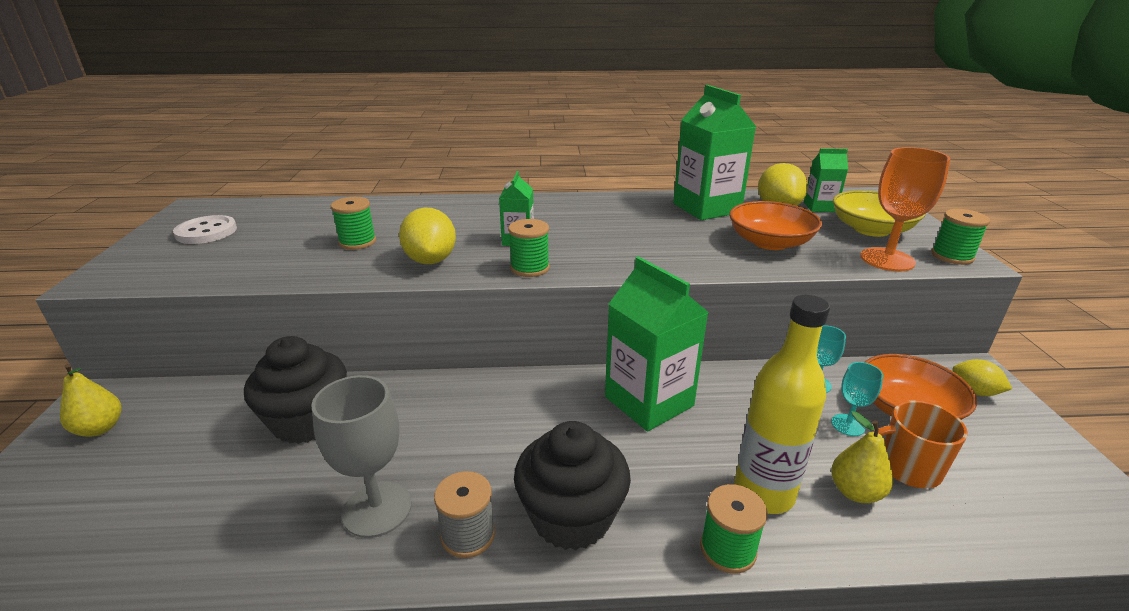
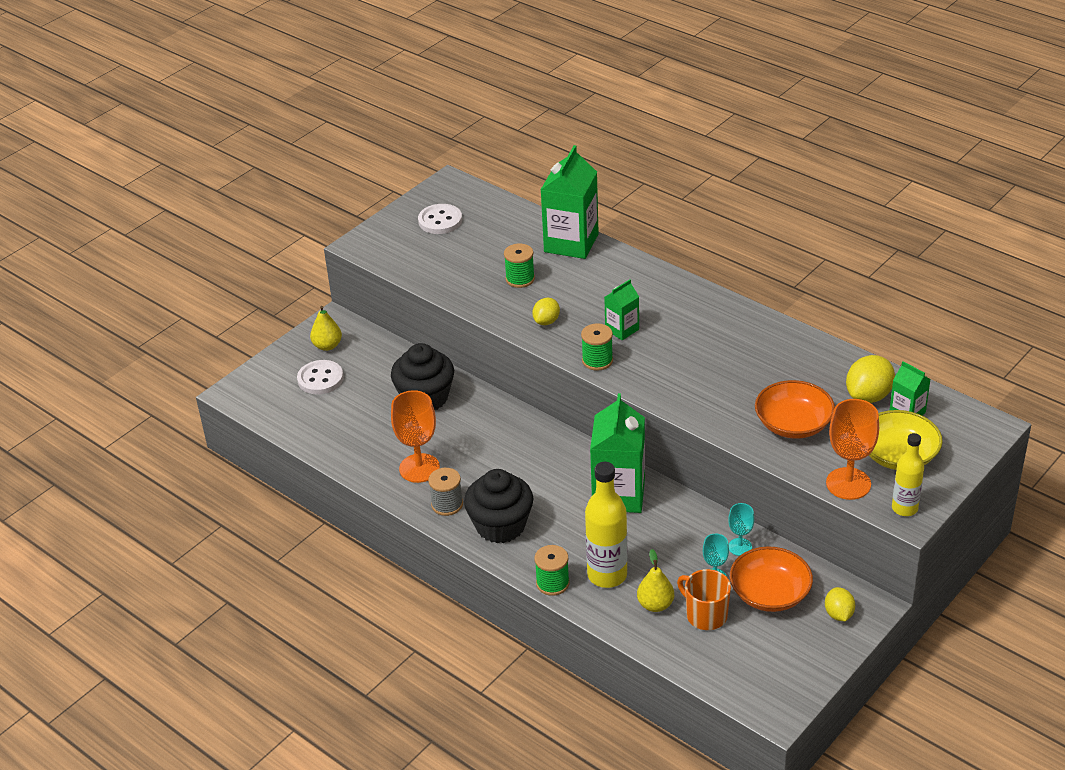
camera: 45 degrees right, 10 degrees up
(111, 474) = (320, 379): none -> white button
(377, 509) = (419, 468): grey goblet -> orange goblet
(431, 260) = (546, 321): yellow lemon -> yellow lemon, size x0.61
(706, 208) = (809, 366): green carton -> green carton (571, 243)
(952, 256) = (904, 508): green spool -> yellow bottle

